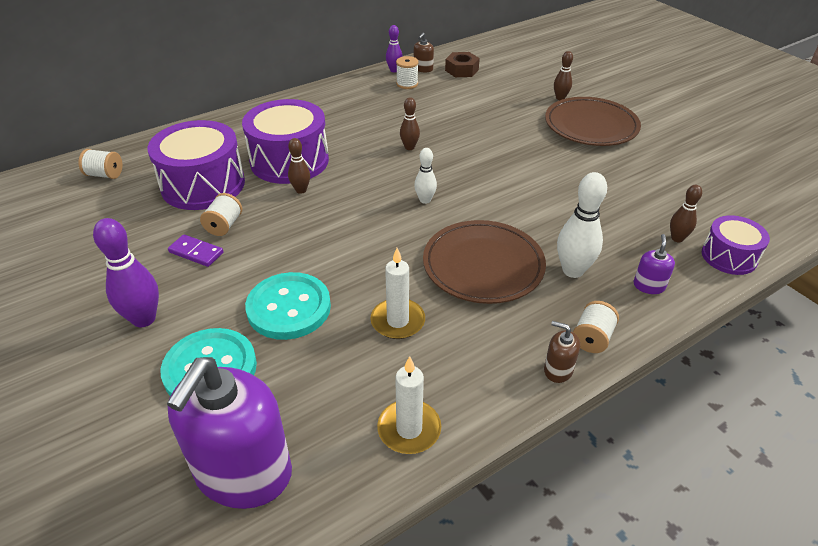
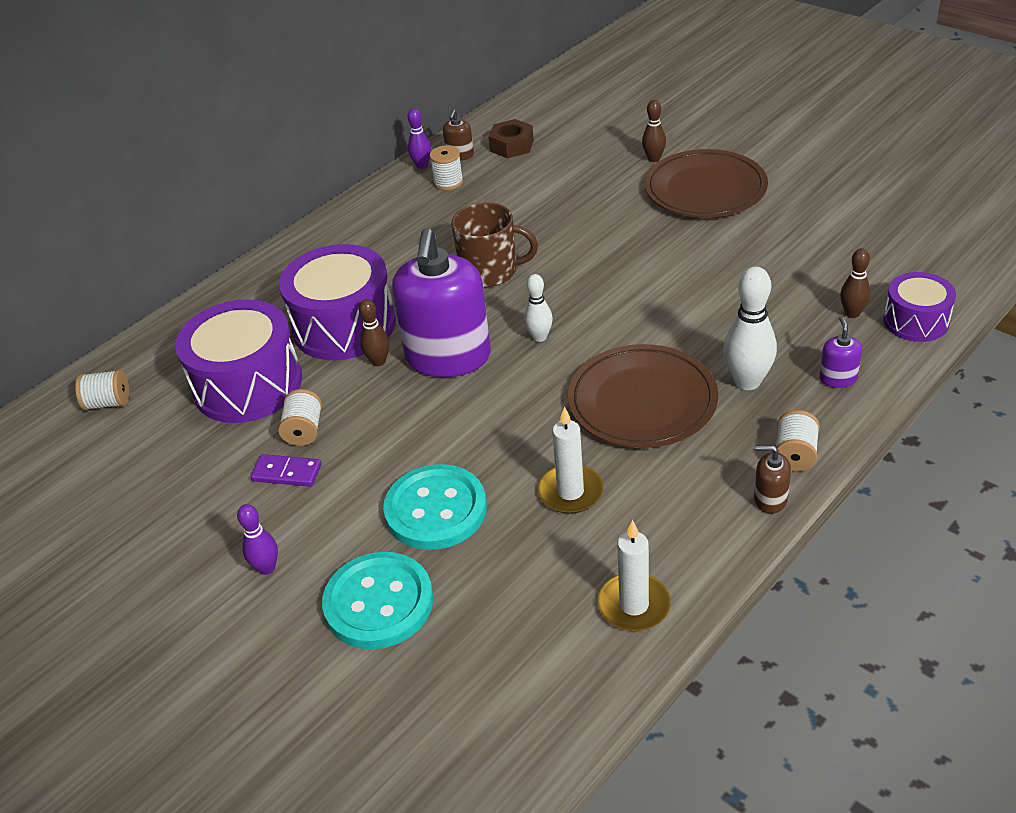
camera: 10 degrees left, 0 degrees up
(144, 319) = (267, 568): purple bowling pin -> purple bowling pin, size x0.59
(243, 472) = (474, 699): purple soap dispenser -> purple soap dispenser (448, 357)
(409, 147) = (490, 271): brown bowling pin -> brown mug

